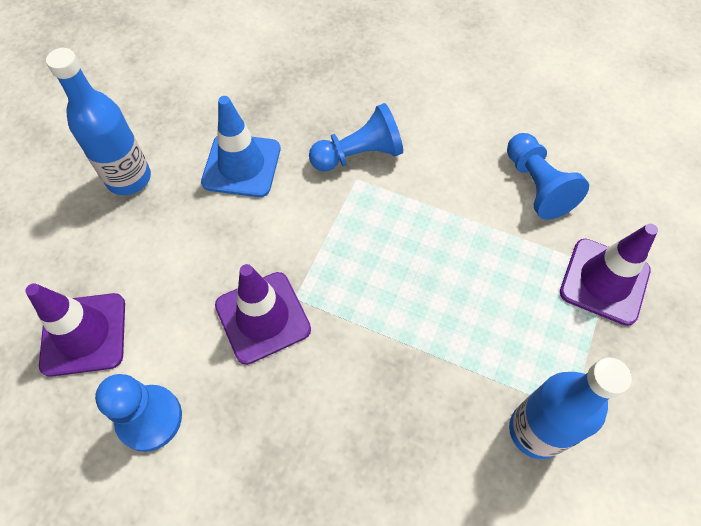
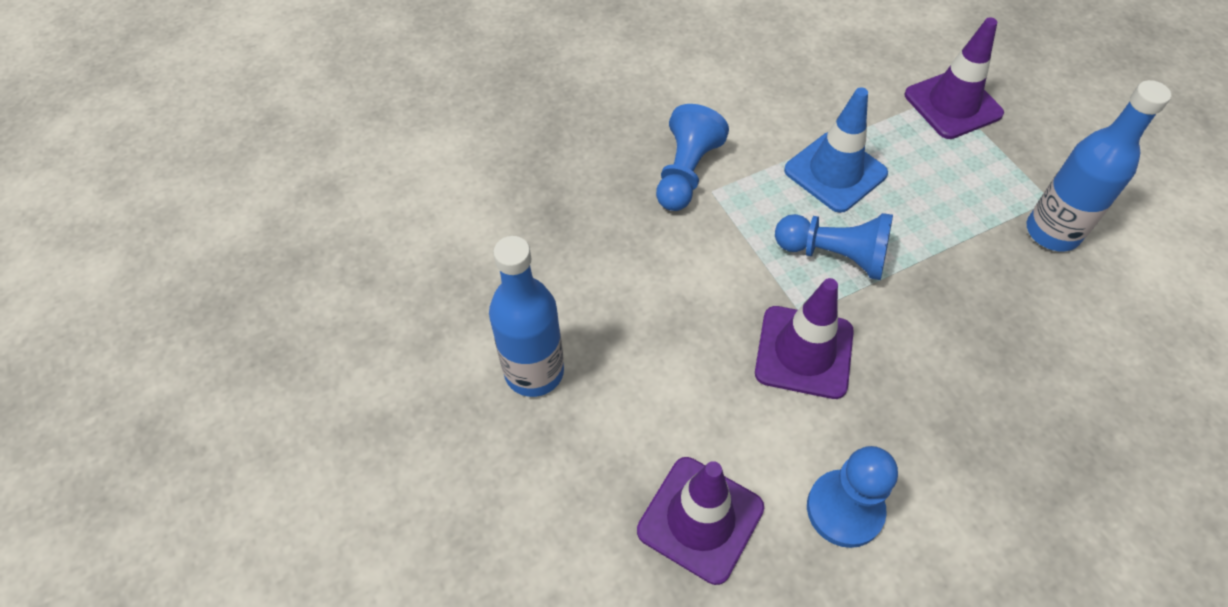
camera: 50 degrees left, 5 degrees down
(241, 165) = (611, 267): blue traffic cone -> blue traffic cone (835, 172)
(536, 186) = (829, 82): blue pawn -> blue pawn (834, 255)

